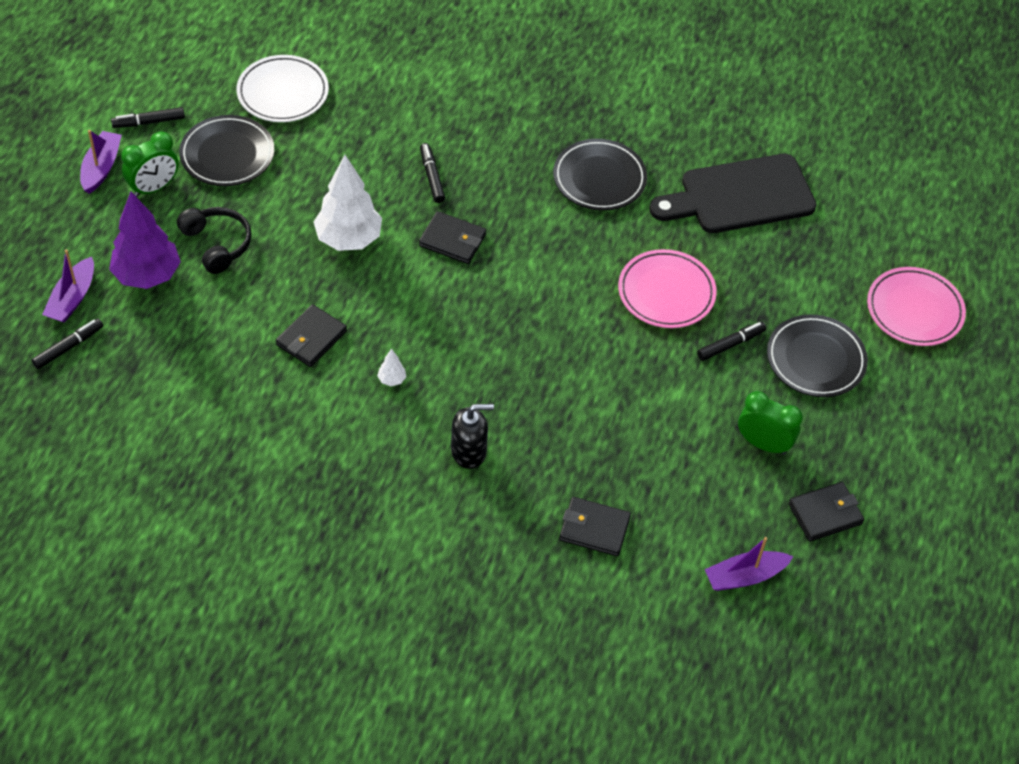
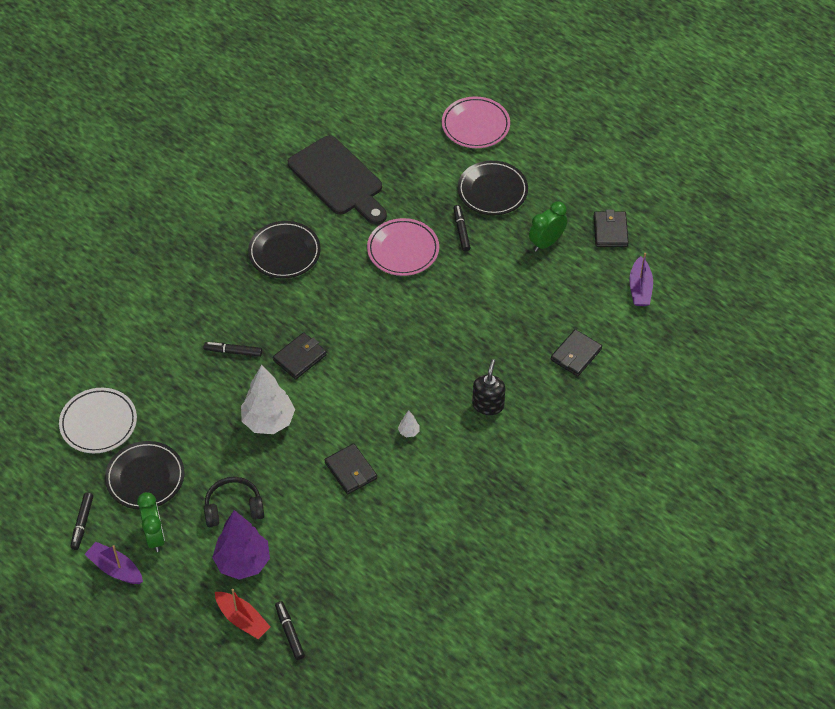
camera: 65 degrees left, 0 degrees up
(72, 298) = (242, 619): purple boat -> red boat
(740, 196) = (338, 179): black cutting board -> black cutting board turned 45 degrees counterclockwise

